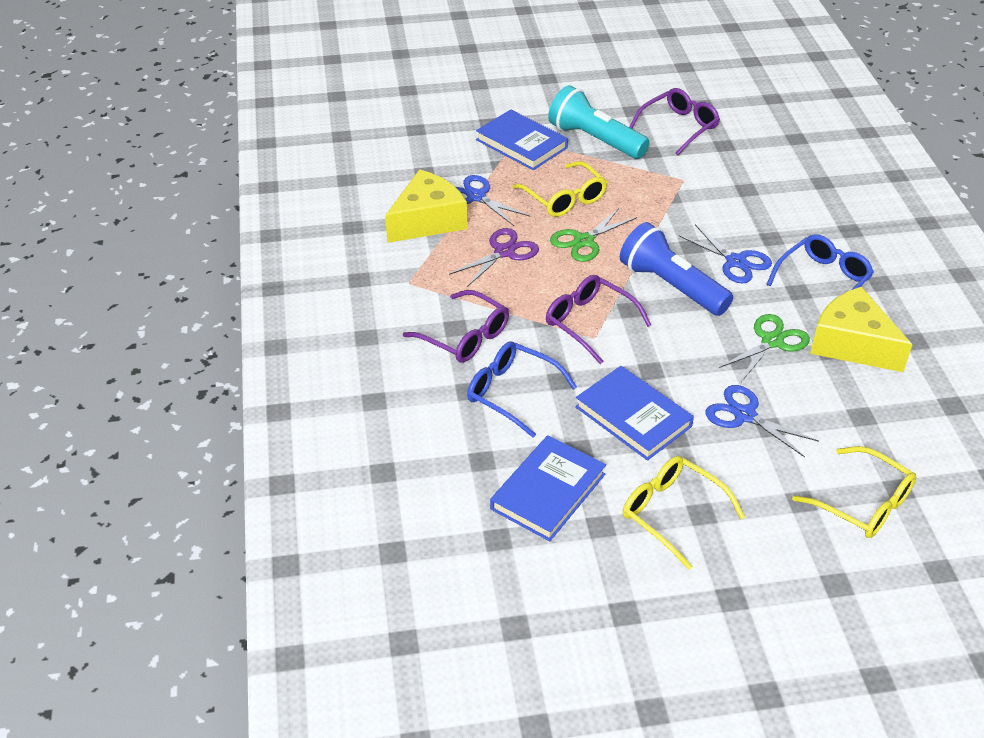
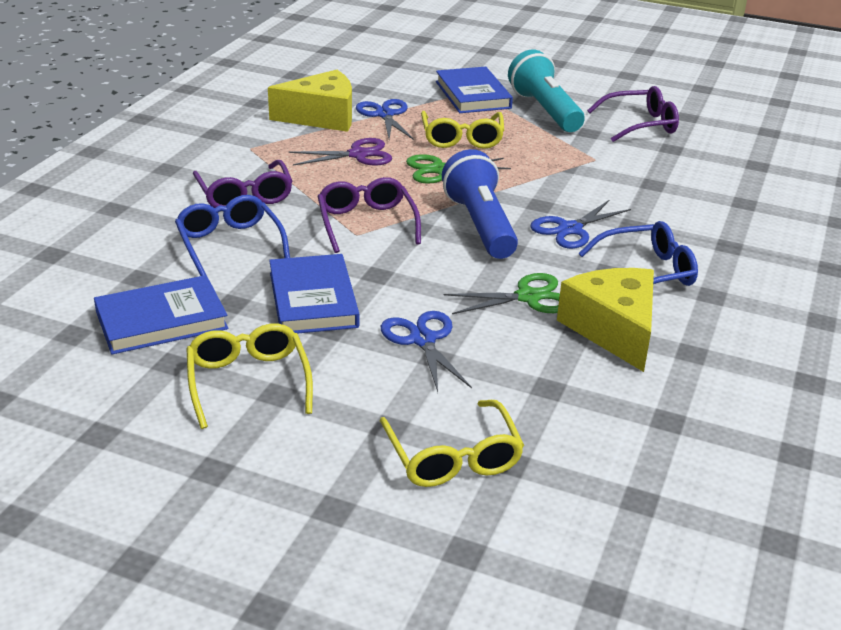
camera: 30 degrees right, 10 degrees down
(735, 262) = (570, 229): blue scissors -> blue scissors turned 60 degrees clockwise

